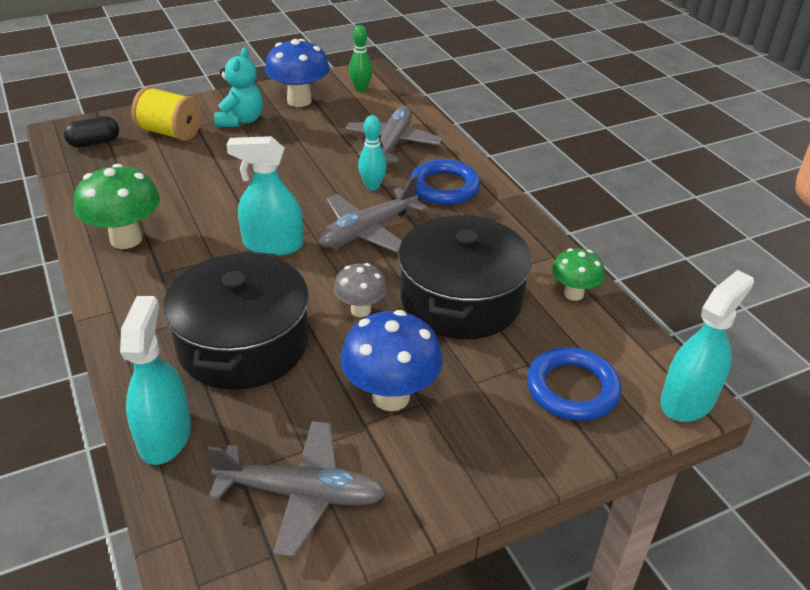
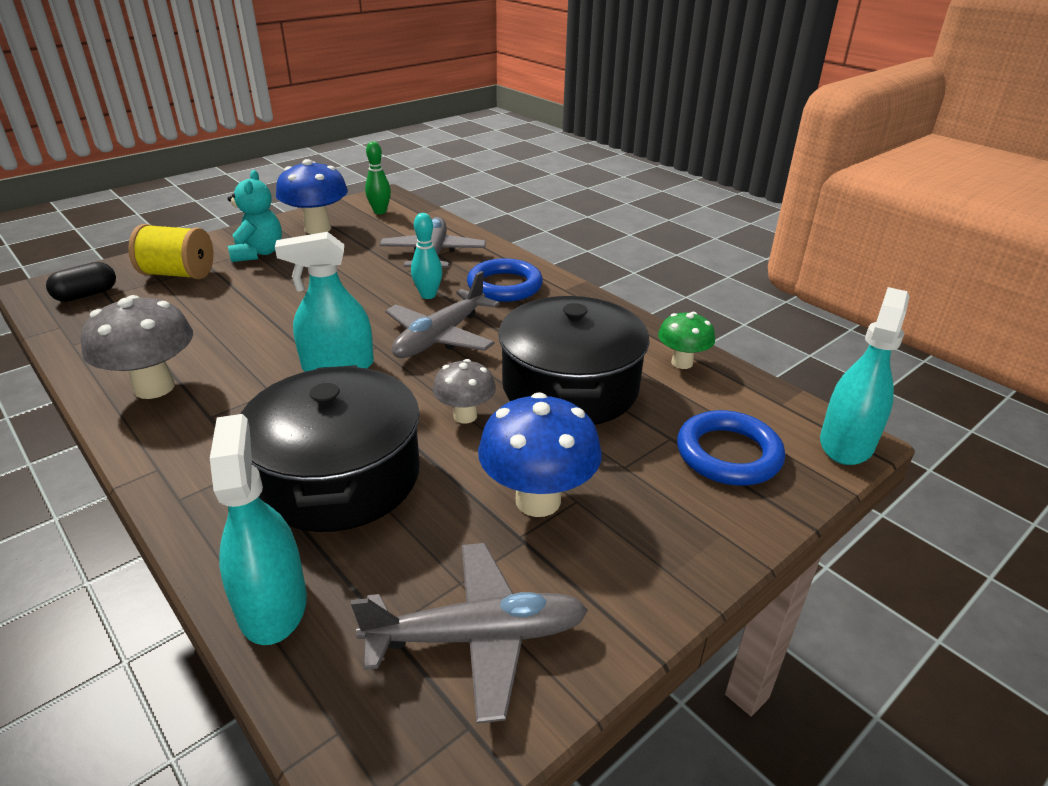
camera: 15 degrees left, 5 degrees down
(126, 239) = (154, 387): green mushroom -> grey mushroom

